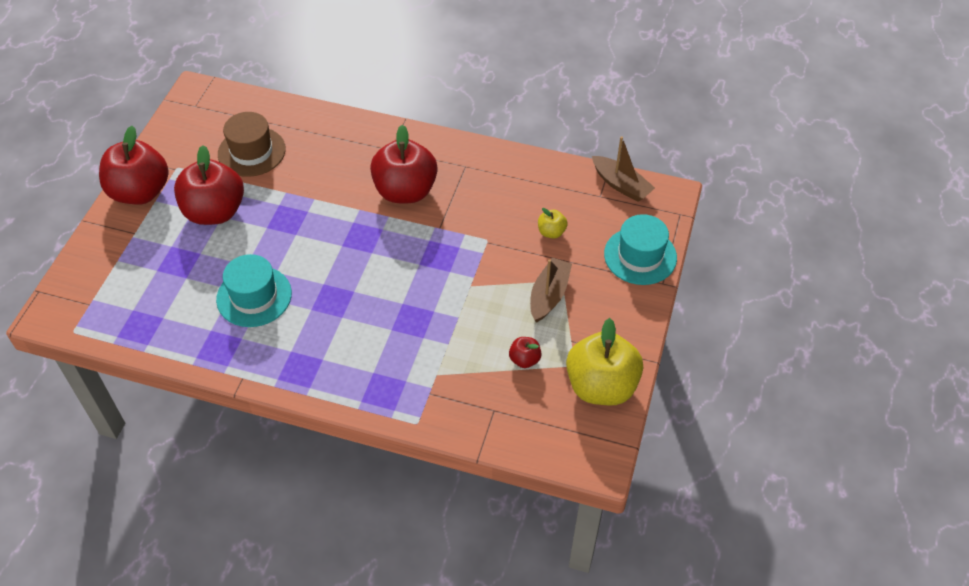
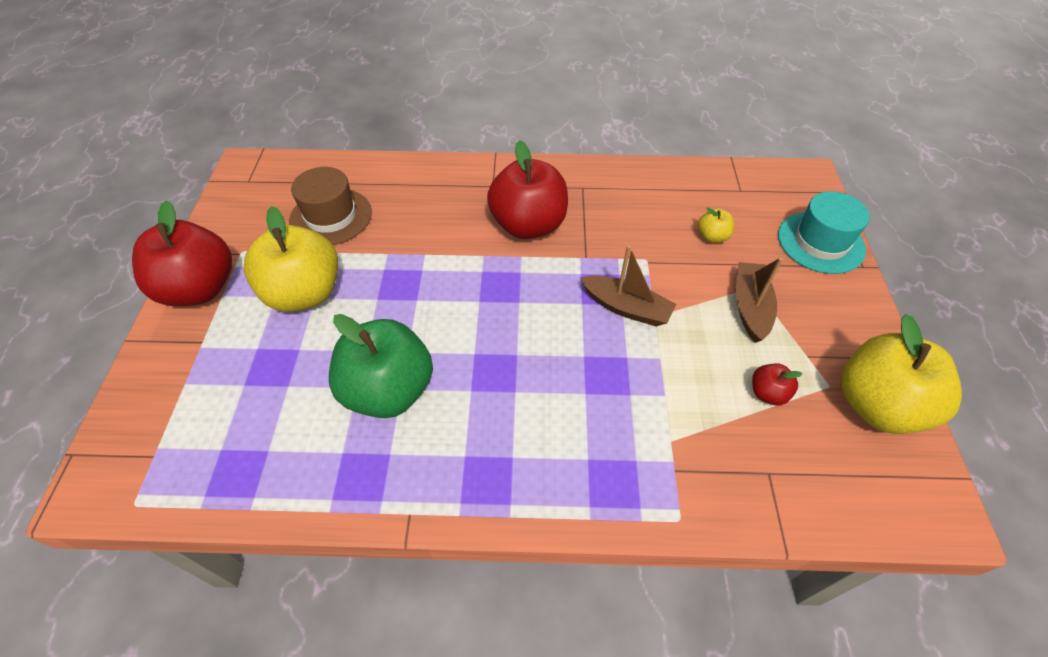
camera: 15 degrees left, 0 degrees up
(215, 212) = (304, 293): red apple -> yellow apple
(254, 296) = (388, 390): turquoise hat -> green apple
(621, 185) = (755, 175): brown boat -> brown boat (626, 308)

